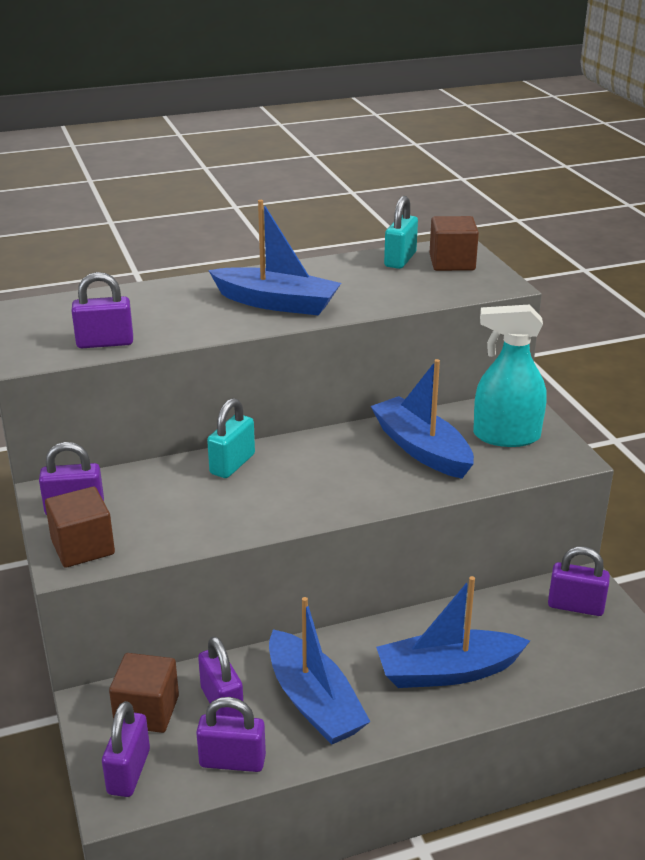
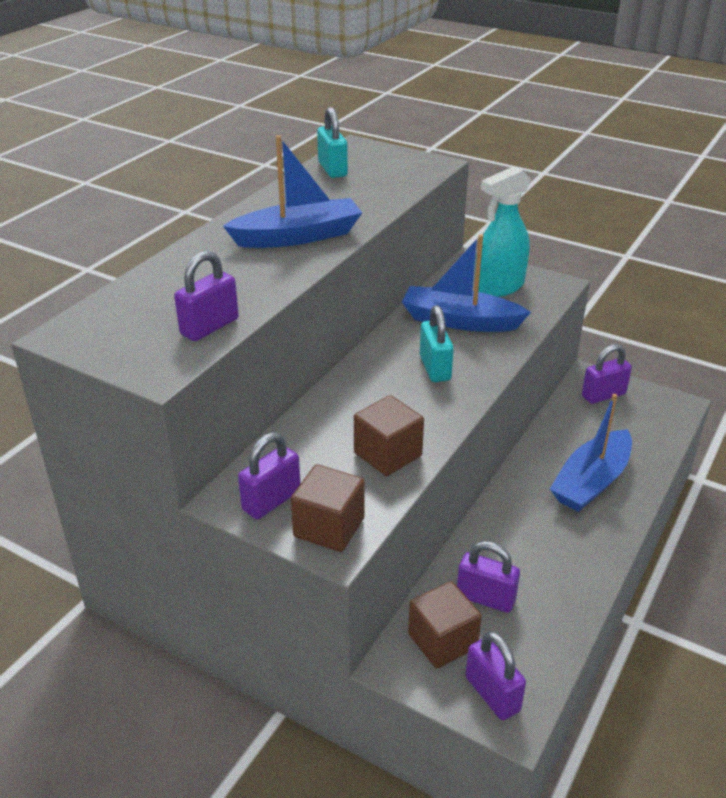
camera: 40 degrees left, 5 degrees up
(232, 464) = (344, 398): turquoise padlock -> turquoise padlock (435, 368)
(232, 761) = (548, 633): purple padlock -> none
(314, 702) = (542, 555): blue boat -> none
(452, 262) = (373, 159): brown cube -> brown cube (388, 454)

